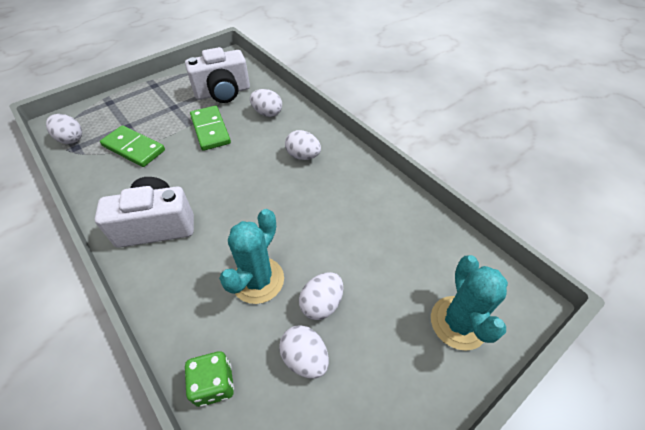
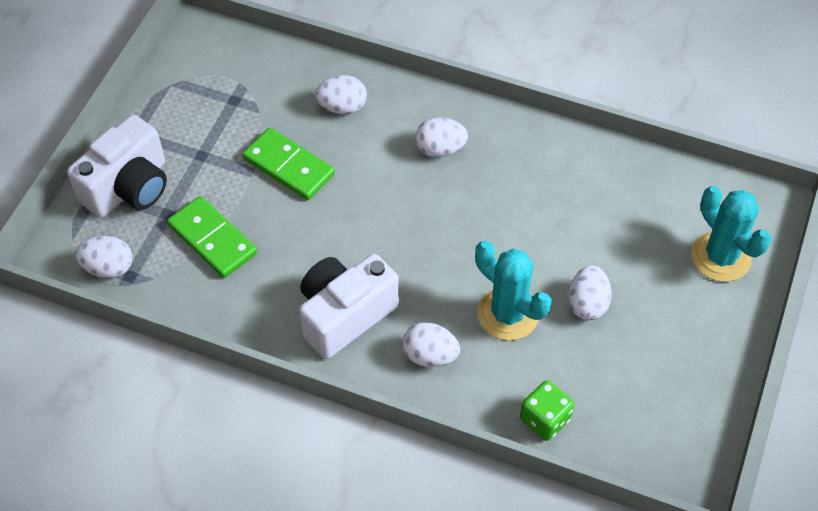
camera: 30 degrees left, 5 degrees up
(133, 148) = (212, 239): green domino -> green domino turned 45 degrees clockwise
(223, 93) = (250, 101): white camera -> white camera (129, 187)
(258, 280) = (508, 314): turquoise cactus -> turquoise cactus turned 45 degrees counterclockwise
(305, 358) = (607, 357): white egg -> white egg (430, 355)

